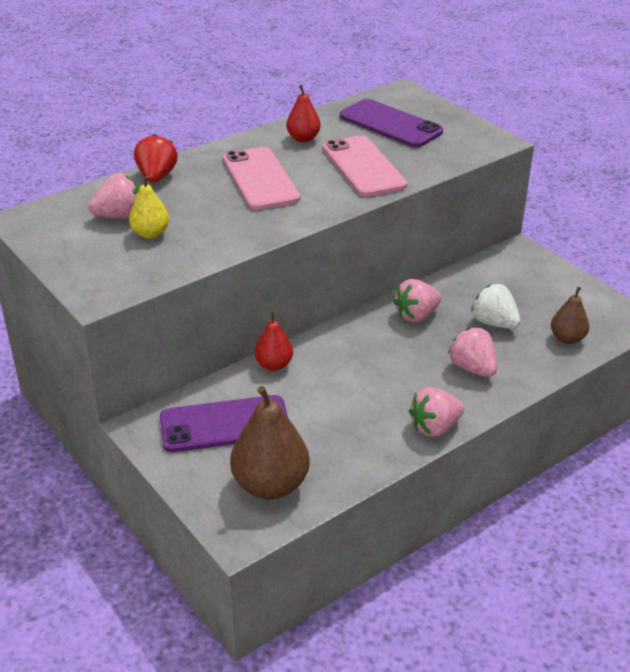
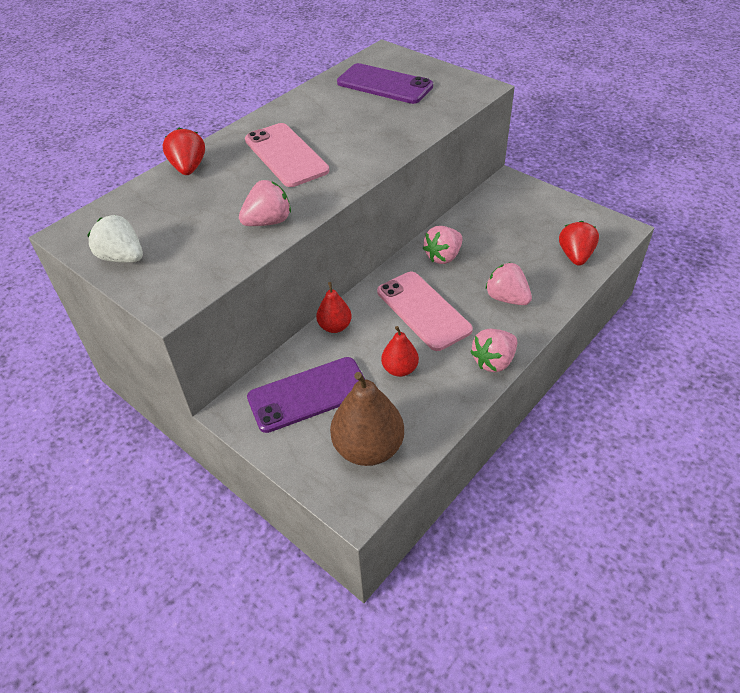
camera: 10 degrees left, 10 degrees up
(119, 216) = (165, 214): pink strawberry -> pink strawberry (268, 222)
(150, 234) = (200, 228): yellow pear -> none
(303, 138) = (312, 109): red pear -> red pear (400, 369)
(363, 167) = (375, 129): pink phone -> pink phone (423, 310)
(494, 323) = (510, 252): white strawberry -> white strawberry (122, 257)
(567, 338) = (575, 256): brown pear -> red strawberry

